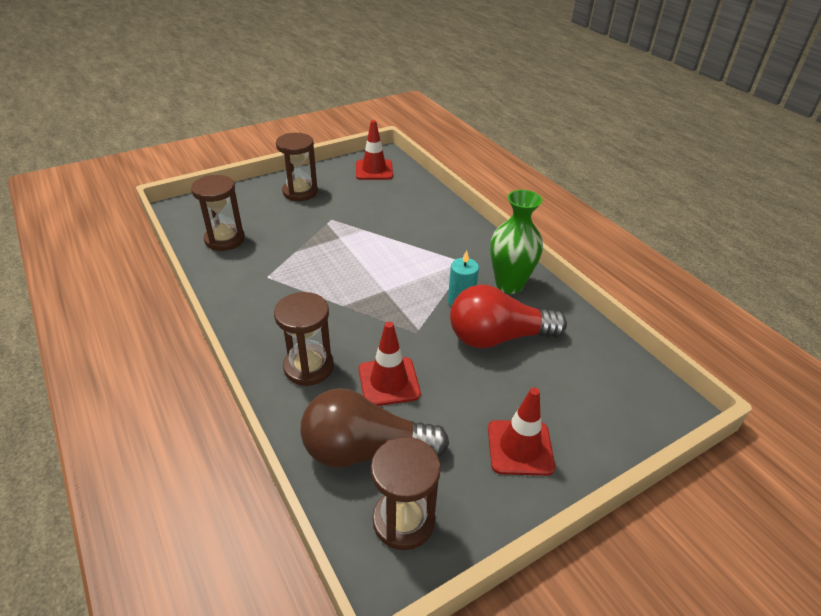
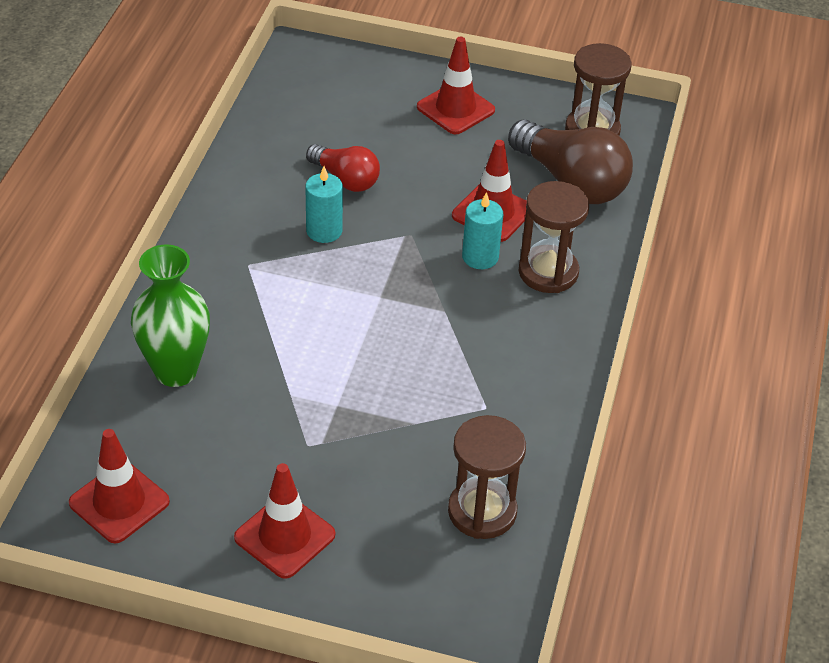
camera: 135 degrees left, 5 degrees up
(300, 192) = (284, 536): brown hourglass -> red traffic cone
(360, 347) = (480, 257): none -> turquoise candle
(497, 337) = (345, 179): red light bulb -> red light bulb, size x0.59
(509, 285) = (249, 212): green vase -> green vase (175, 371)

